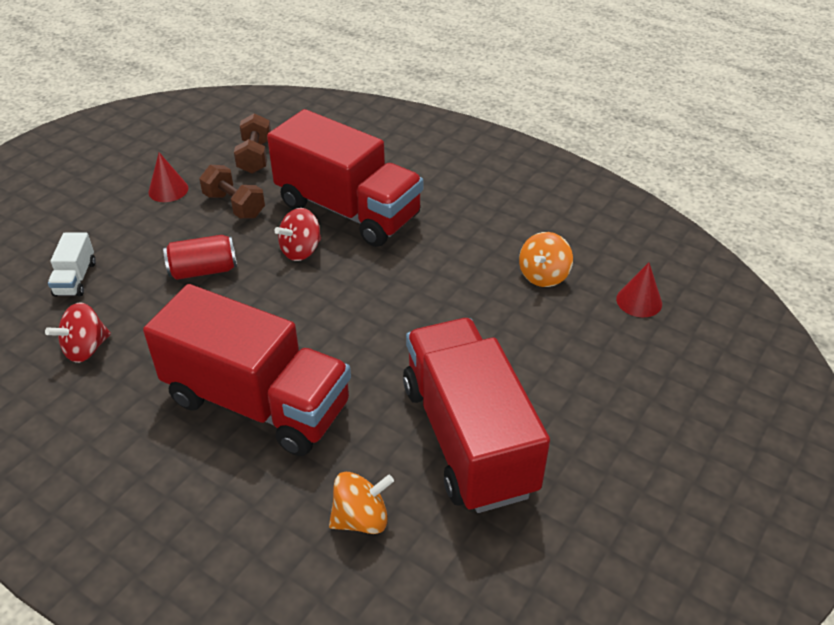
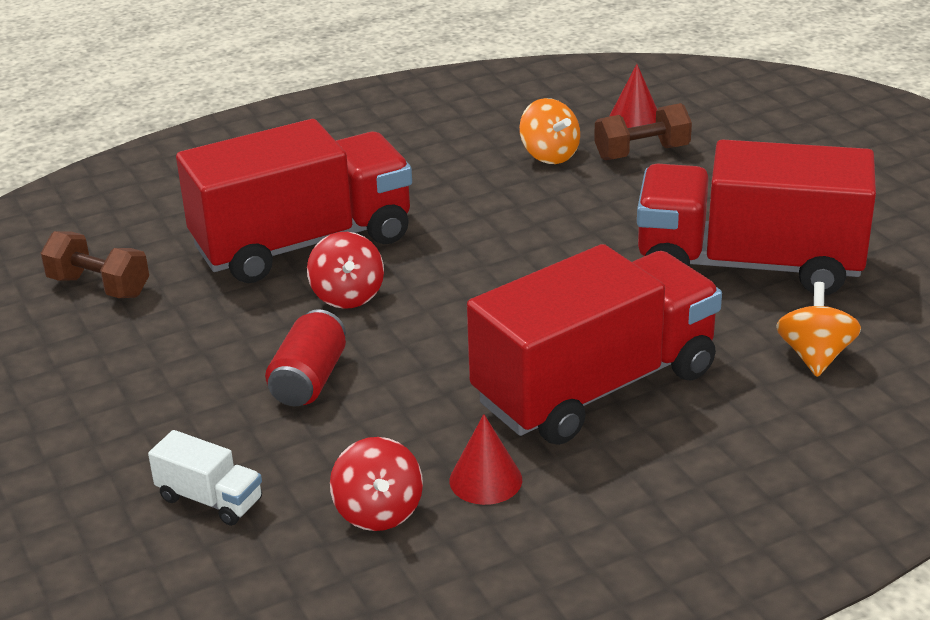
camera: 60 degrees left, 10 degrees down
(168, 190) = (87, 377): red cone -> red cone (485, 480)
(234, 205) = (193, 326): brown dumbbell -> brown dumbbell (641, 152)

